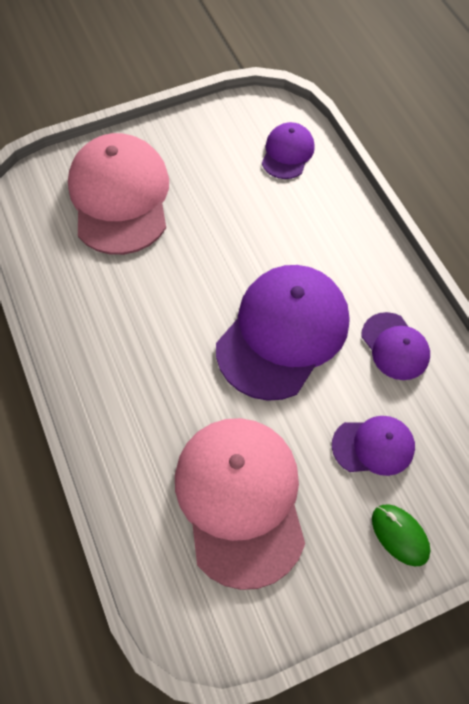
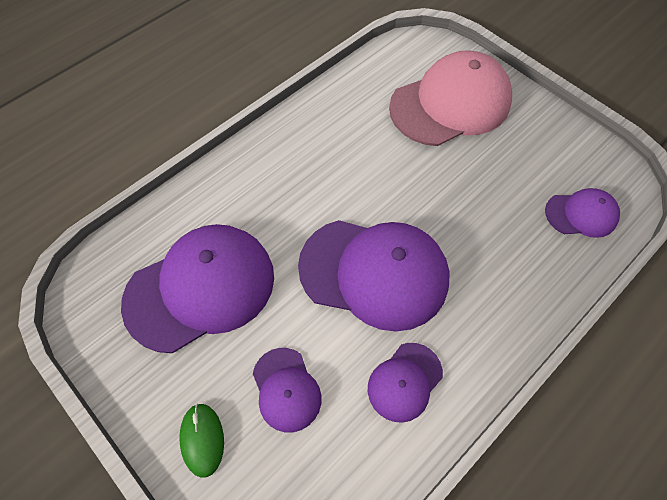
camera: 70 degrees right, 0 degrees up
(240, 500) = (200, 288): pink cap -> purple cap
(400, 535) = (202, 439): green mouse -> green mouse turned 45 degrees counterclockwise

